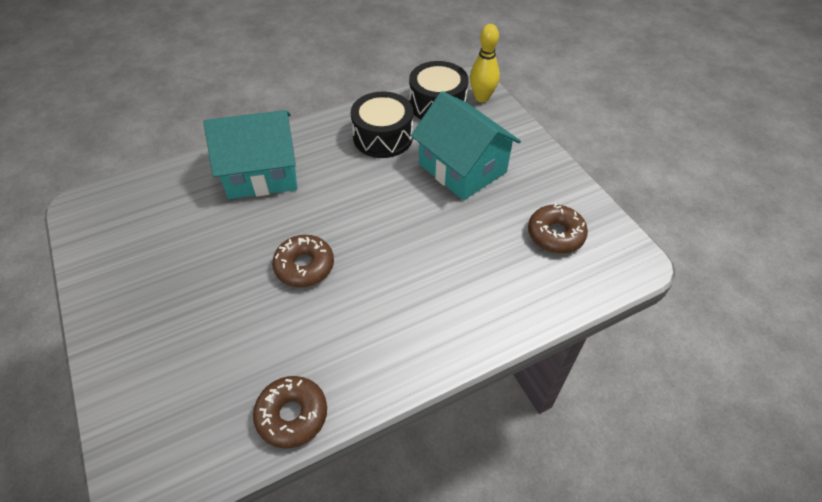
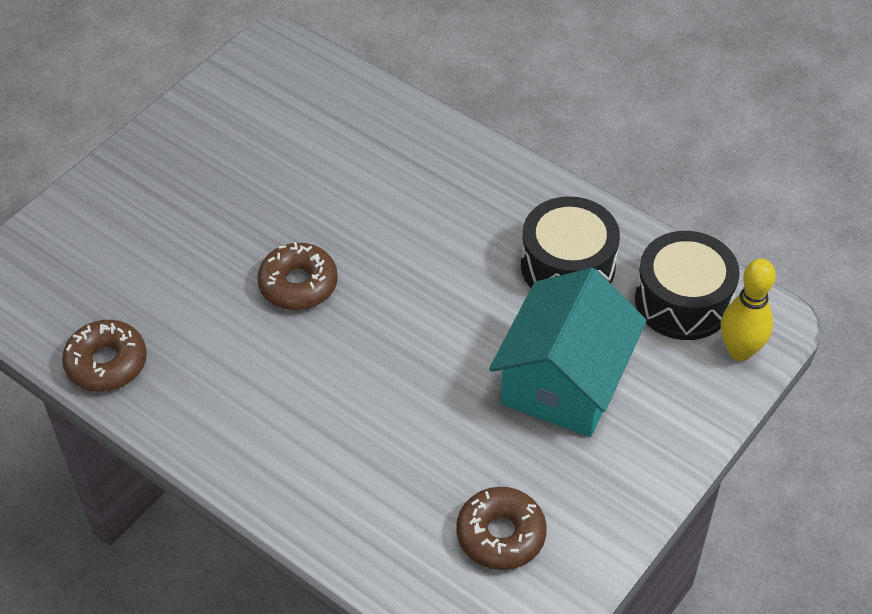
camera: 65 degrees right, 0 degrees up
(261, 173) = (419, 172): turquoise house -> none

